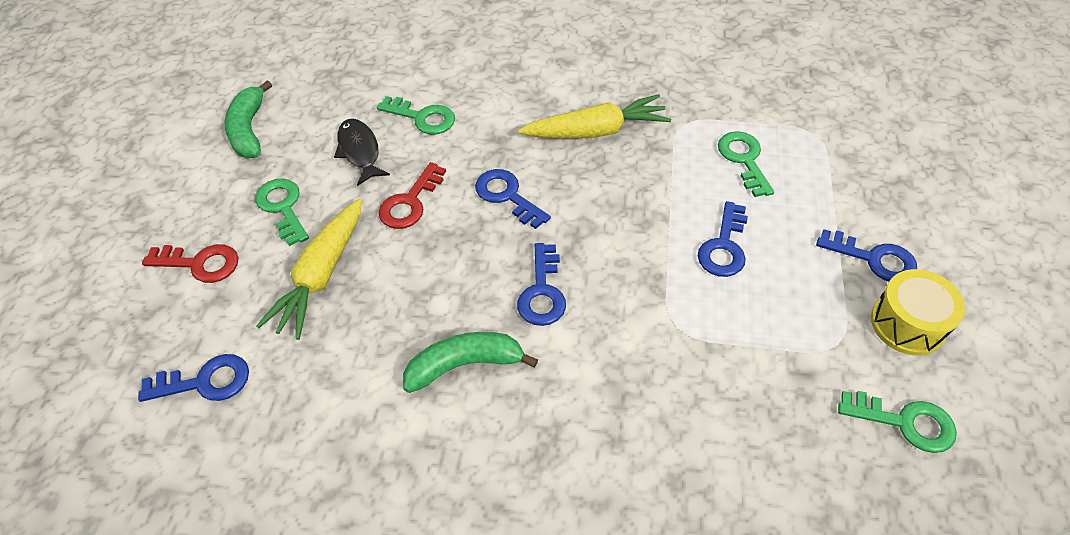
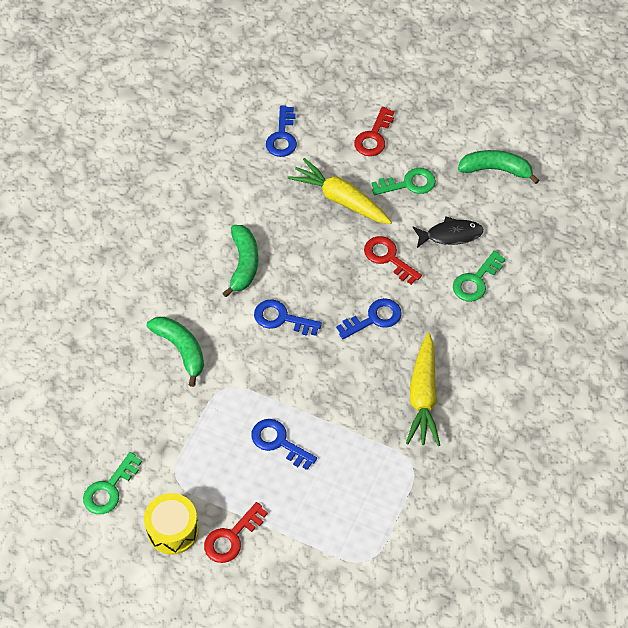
camera: 105 degrees right, 5 degrees up
(642, 402) = (181, 349): none -> green banana
(744, 159) = (357, 492): green key -> none
(874, 259) = (231, 537): blue key -> red key

